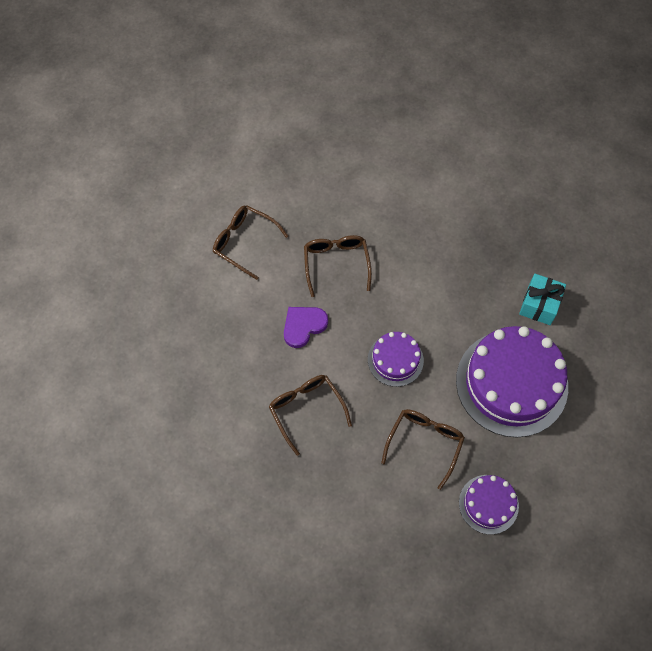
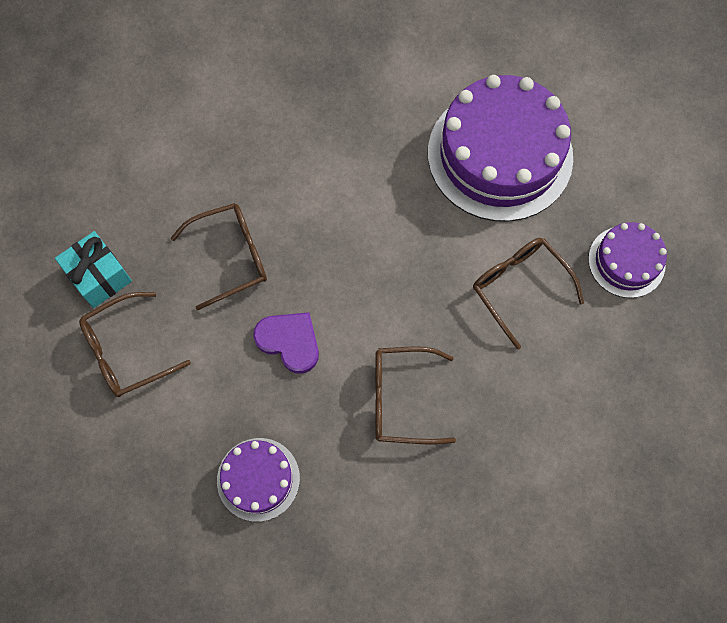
camera: 60 degrees left, 5 degrees up
(303, 326) = (289, 341): purple heart -> purple heart turned 135 degrees clockwise
(336, 264) = (231, 257): brown glasses -> brown glasses turned 135 degrees clockwise
(395, 360) = (398, 261): purple cake -> purple cake (258, 479)
(539, 305) = (424, 72): turquoise gift -> turquoise gift (99, 276)

